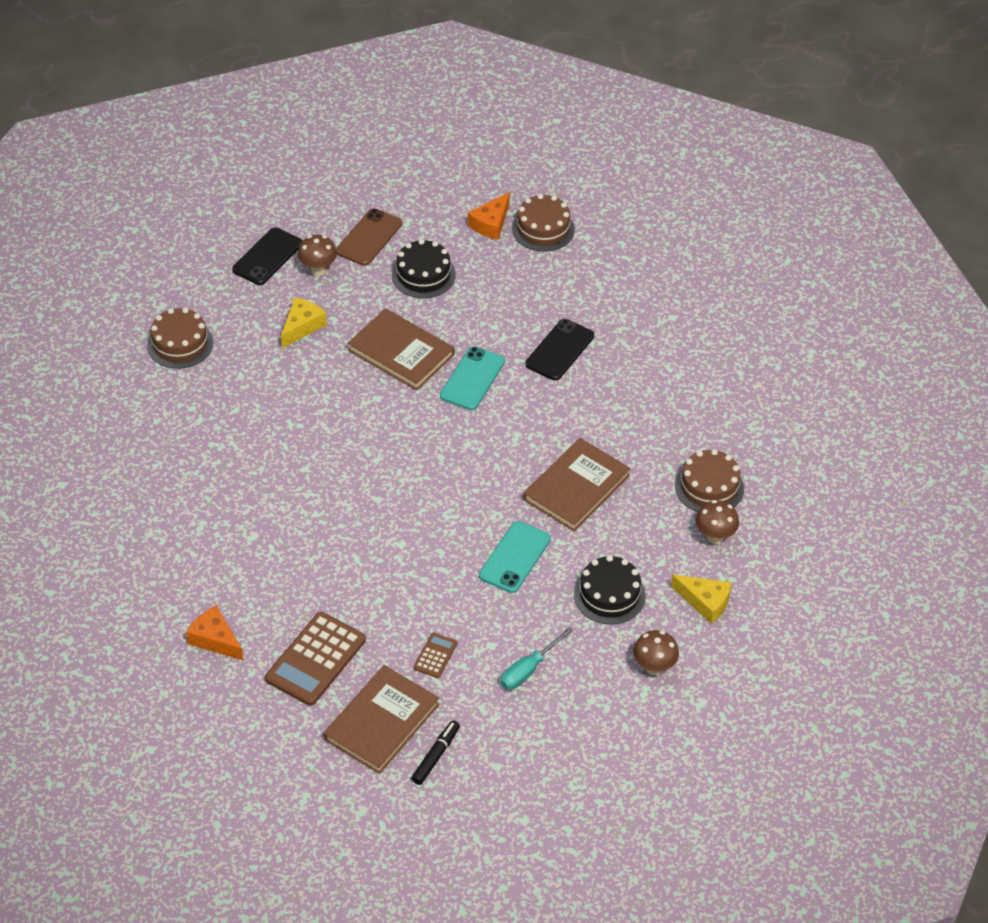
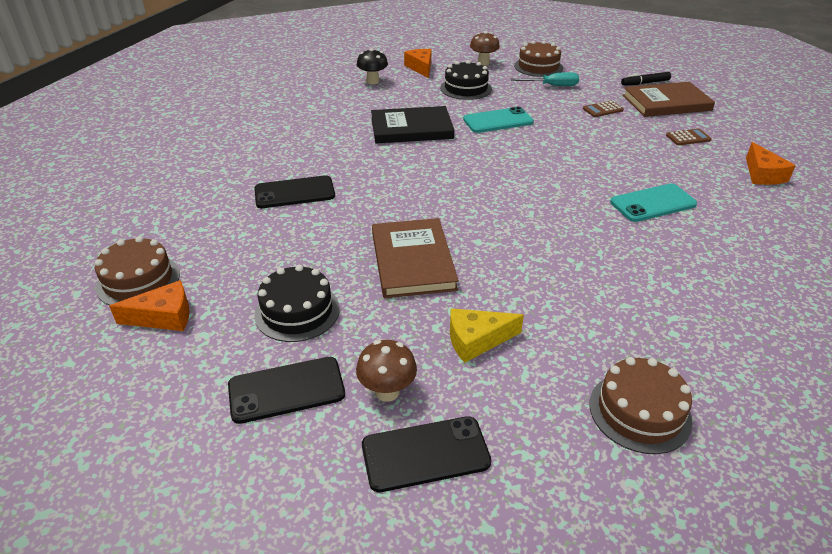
camera: 135 degrees left, 10 degrees down
(315, 659) = (688, 138): brown calculator -> brown calculator, size x0.49
(369, 237) = (286, 390): brown phone -> black phone
(472, 379) = (384, 211): turquoise phone -> turquoise phone (652, 203)
(576, 487) = (411, 128): brown book -> black book
(705, 602) = (421, 68): yellow cheese -> orange cheese
(709, 487) = (339, 96): brown cake -> brown cake (538, 67)
(715, 537) = (373, 81): brown mushroom -> black mushroom

